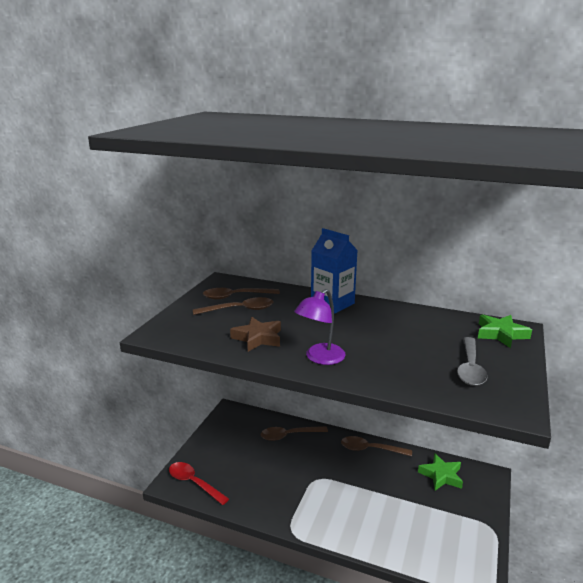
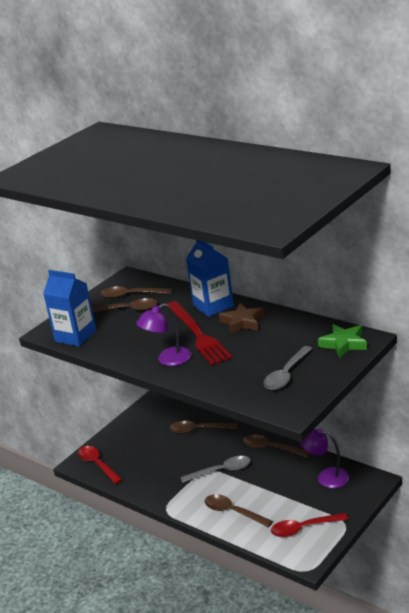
camera: 20 degrees right, 5 degrees up
(192, 337) = (75, 336): none -> blue carton
(258, 338) = (128, 339): brown star -> brown star (242, 322)
(332, 479) = (221, 471): none -> grey spoon
(335, 331) = (198, 334): none -> red fork
(368, 527) = (233, 512): none -> brown spoon
(441, 475) = (326, 477): green star -> purple lamp
(453, 539) = (304, 528): none -> red spoon

